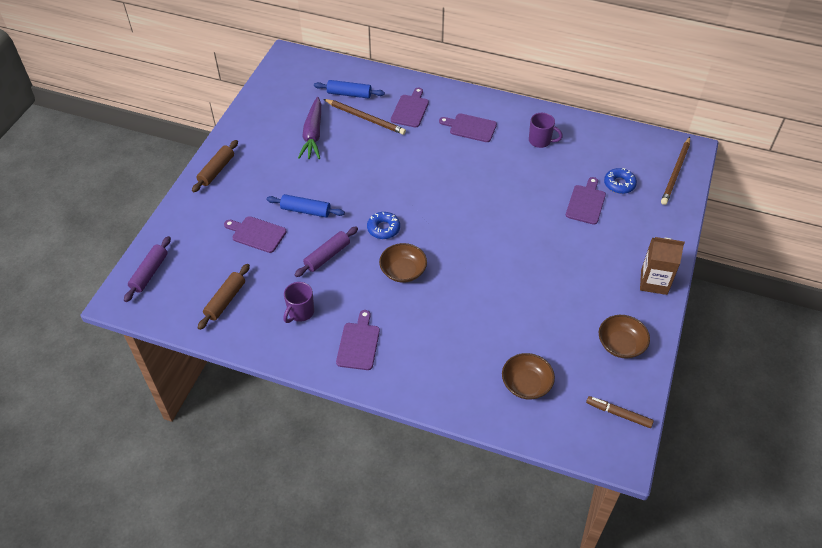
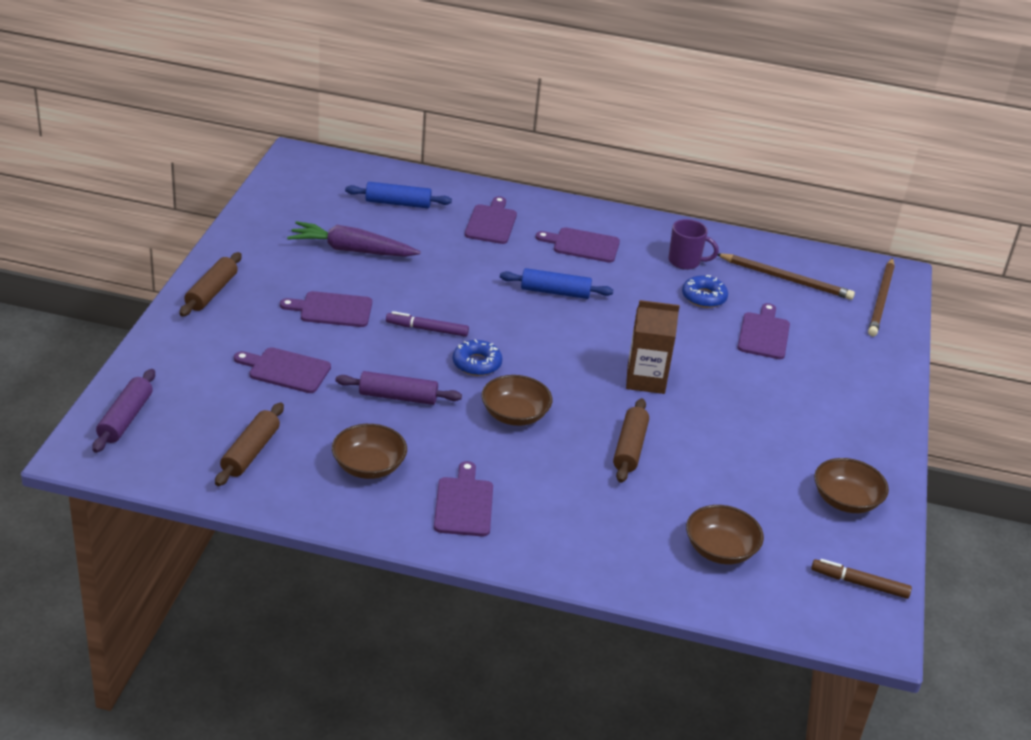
camera: 10 degrees left, 15 degrees down
(293, 184) = (332, 309): none -> purple cutting board
(300, 312) = (369, 466): purple mug -> brown bowl
(306, 211) = (356, 342): blue rolling pin -> blue rolling pin (555, 292)
(313, 134) = (352, 250): purple carrot -> purple carrot turned 105 degrees clockwise
(327, 256) = (398, 397): purple rolling pin -> purple rolling pin turned 60 degrees clockwise
(354, 200) = (427, 329): none -> purple marker
(365, 118) = (427, 232): brown pencil -> brown pencil (786, 279)
(477, 299) = (629, 448): none -> brown rolling pin
(619, 184) = (806, 312): blue donut -> blue donut (704, 297)
(654, 282) = (877, 426): brown carton -> brown carton (645, 380)

